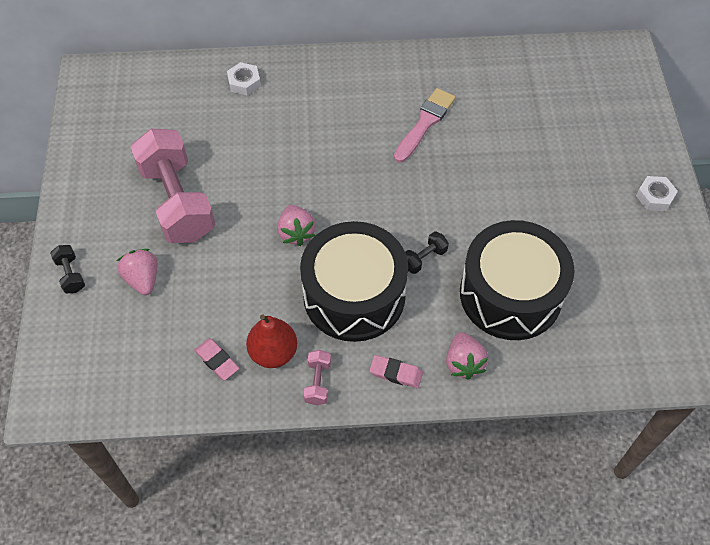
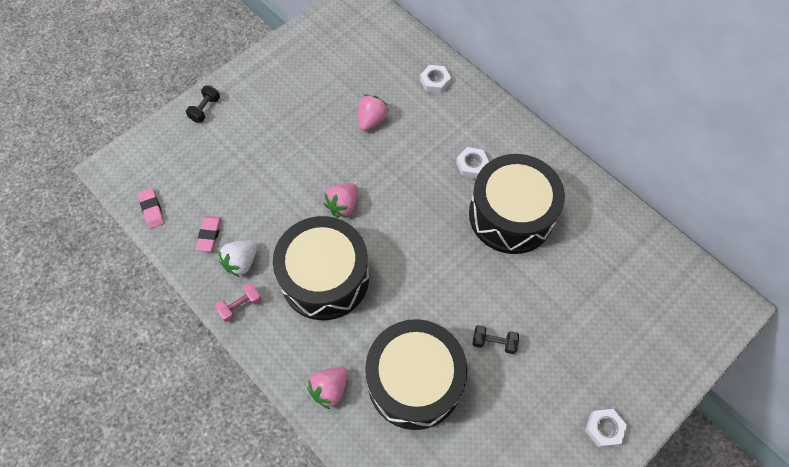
camera: 50 degrees right, 5 degrees up
(143, 279) = (234, 148): pink strawberry -> pink strawberry (371, 120)
(177, 202) = (306, 120): pink dumbbell -> none
(273, 352) = (241, 262): red pear -> white strawberry
(353, 116) = (472, 165): none -> white nut
(396, 373) = (285, 350): pink eraser -> pink eraser (152, 209)
(424, 258) = (393, 300): black dumbbell -> black dumbbell (494, 342)
(425, 123) = (511, 215): pink brush -> black drum

